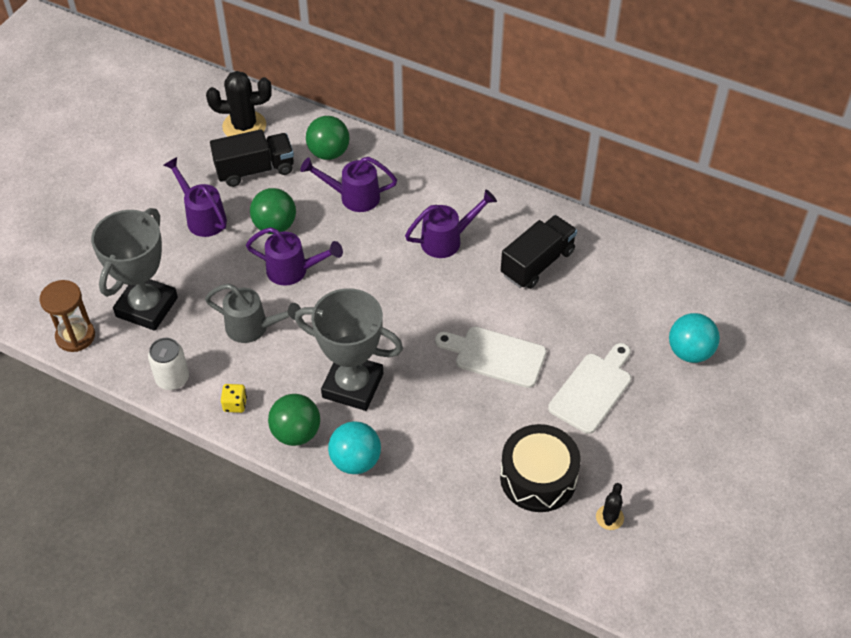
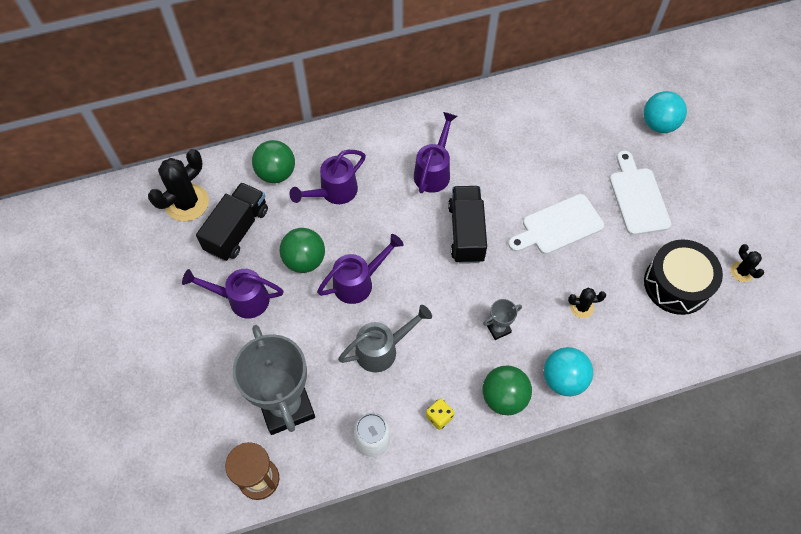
camera: 45 degrees left, 10 degrees up
(353, 385) = (498, 328): grey trophy -> grey trophy, size x0.42
(436, 426) = (581, 307): none -> black cactus
(537, 263) = (508, 140): black truck -> black truck (466, 232)

